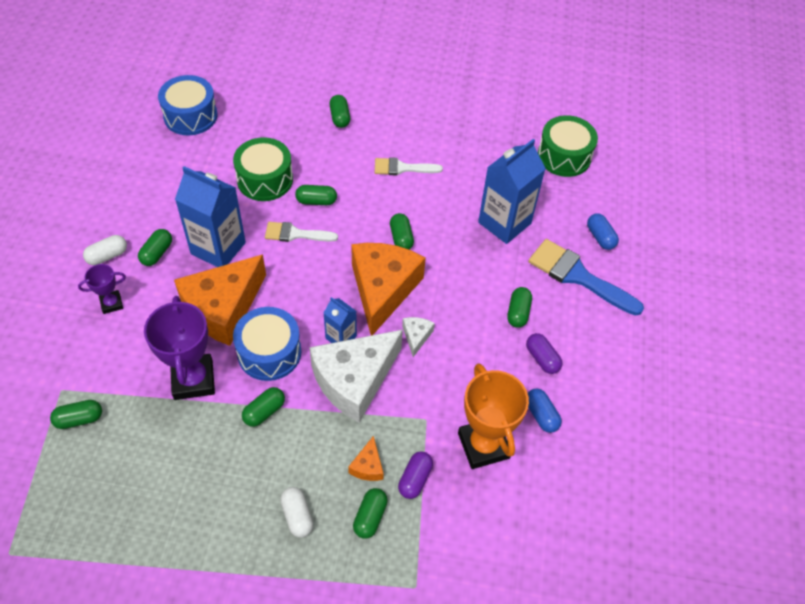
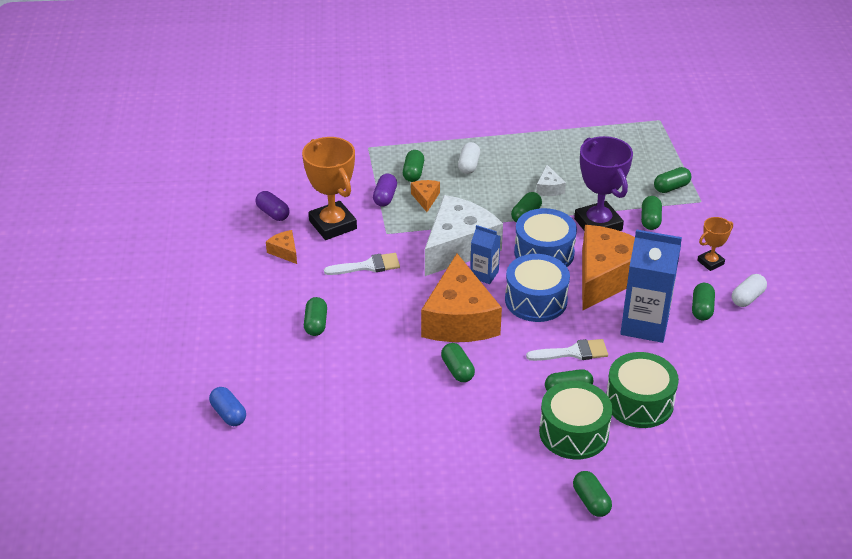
camera: 170 degrees right, 15 degrees down
(111, 303) = (710, 262): purple trophy -> orange trophy
(134, 373) = (650, 220): none -> green capsule
(190, 116) = (780, 462): blue drum -> blue drum (536, 300)
(297, 516) = (469, 165): white capsule -> white capsule turned 45 degrees clockwise
(402, 168) = (484, 449): white brush -> white brush (368, 266)
(416, 336) = (413, 287): white cheese -> white cheese (549, 188)
(504, 223) = (344, 408): blue carton -> none
(541, 415) = (284, 251): blue capsule -> orange cheese
(542, 358) = (287, 291): purple capsule -> purple capsule (273, 213)
(564, 156) = (277, 508): green drum -> green drum (573, 432)
(577, 276) = (254, 368): blue brush -> none

